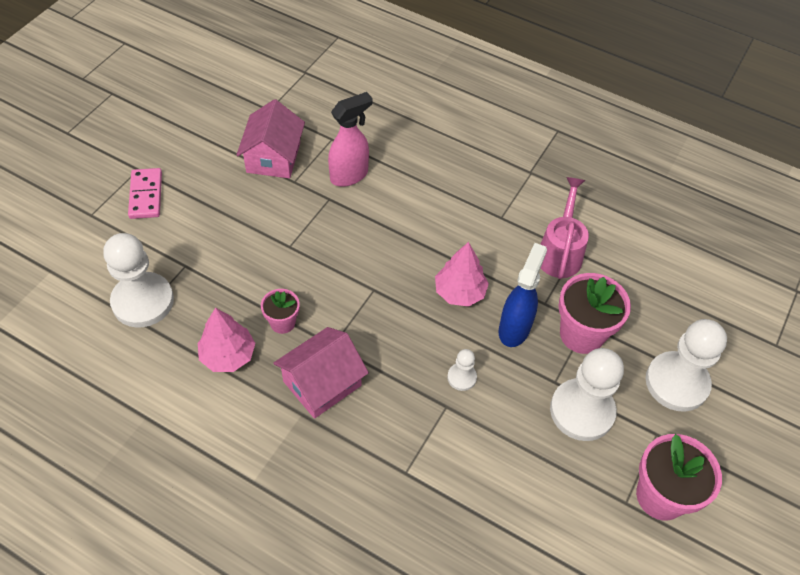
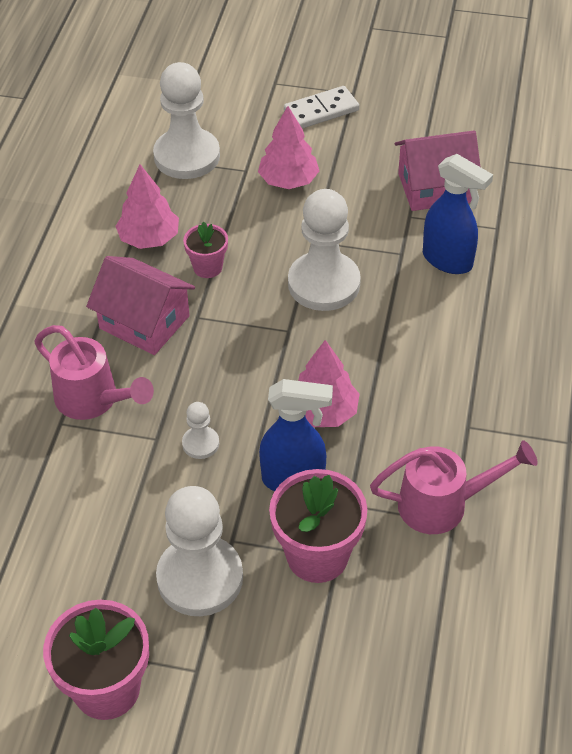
camera: 75 degrees right, 5 degrees down
(146, 195) = (321, 111): pink domino -> white domino
(214, 241) = (288, 181): none -> pink tree
(349, 175) = (448, 261): pink spray bottle -> blue spray bottle
(390, 442) = (93, 400): none -> pink watering can
(676, 383) = (286, 683): white pawn -> white pawn (324, 284)

